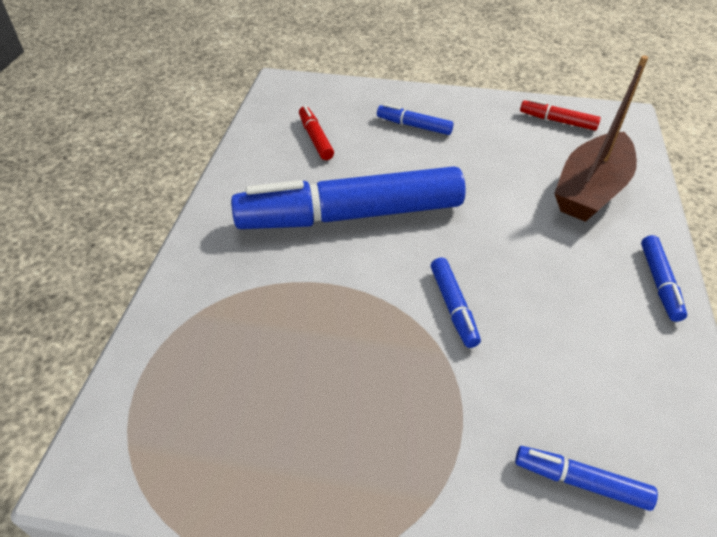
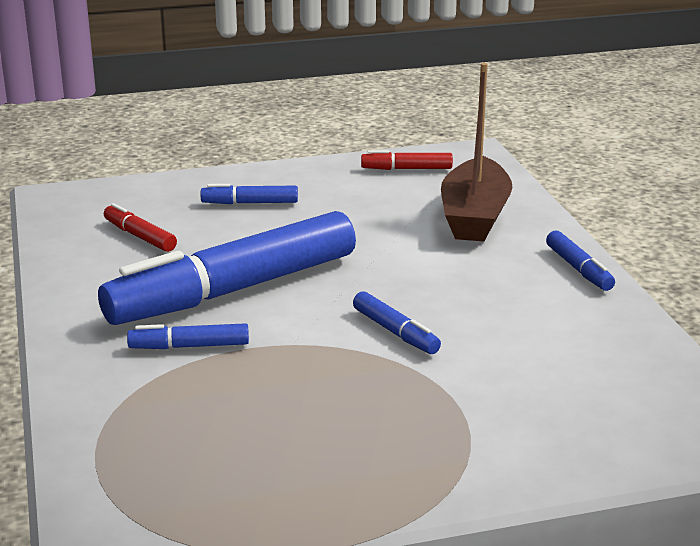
camera: 25 degrees left, 20 degrees down
(580, 481) = (586, 412): blue marker -> blue marker (189, 346)

